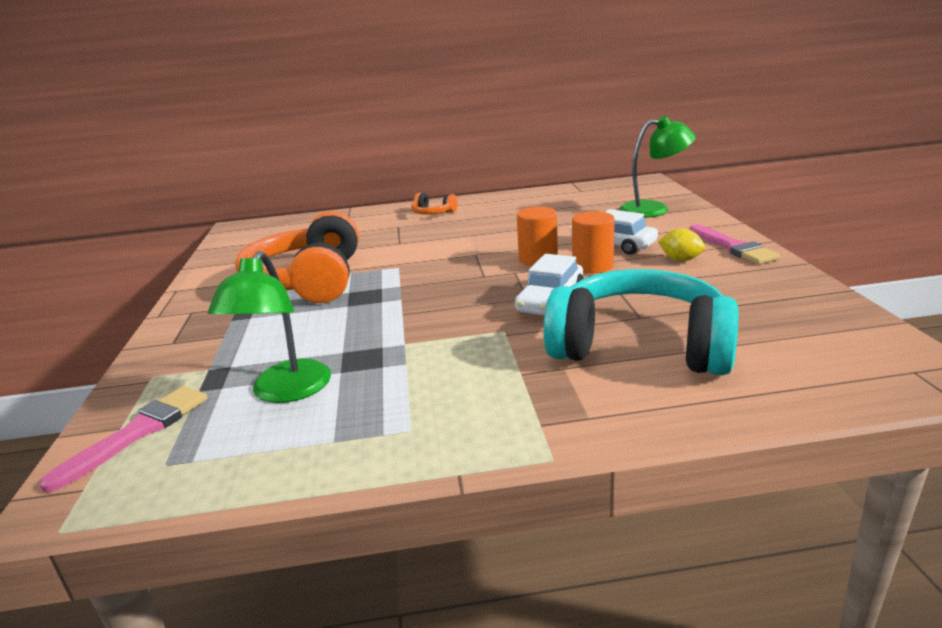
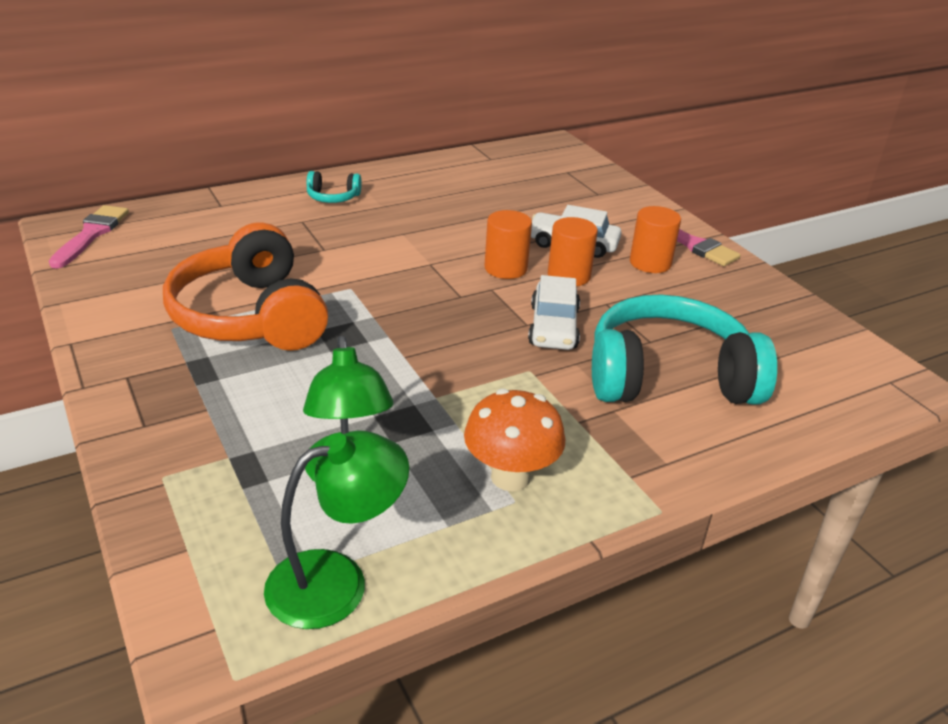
camera: 25 degrees left, 10 degrees up
(138, 432) = (216, 551): pink brush -> pink brush (91, 234)
(421, 410) = (510, 477): none -> orange mushroom
(433, 213) = (333, 197): orange headphones -> turquoise headphones
(654, 209) = (587, 189): green lamp -> green lamp (337, 581)
(680, 259) = (650, 263): yellow lemon -> orange cylinder

